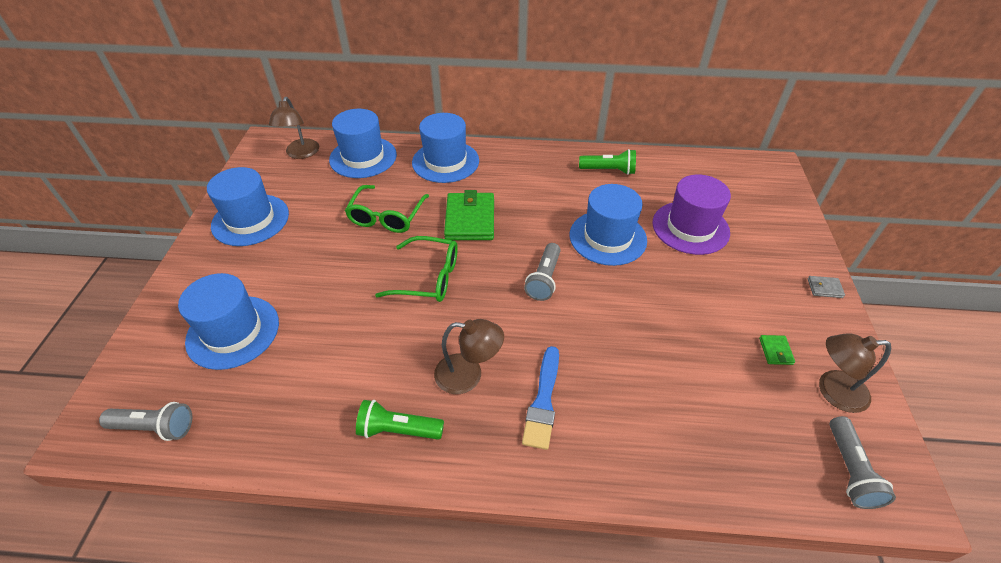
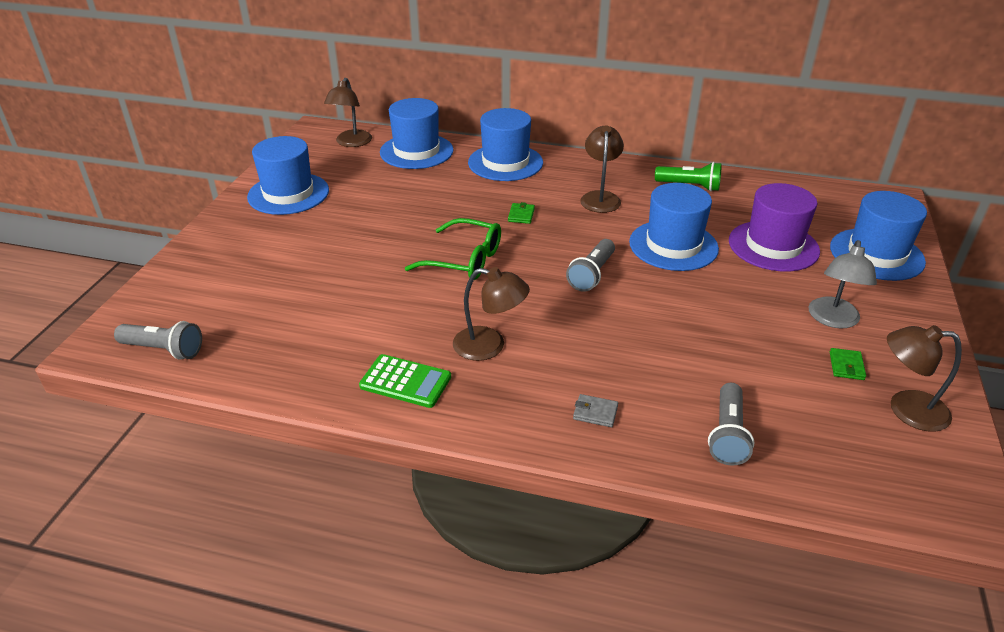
camera: 10 degrees right, 10 degrees down
(233, 332) = (253, 283): blue hat -> blue hat (876, 254)
(386, 217) = (430, 205): green glasses -> none
(398, 429) = (405, 382): green flashlight -> green calculator
(470, 219) = (521, 215): green wallet -> green wallet, size x0.43
(535, 191) = (600, 197): none -> brown lamp
(543, 401) = (566, 377): blue brush -> none
(754, 302) = (833, 320): none -> grey lamp
(824, 288) = (923, 316): grey wallet -> grey wallet (595, 412)
(849, 470) = (906, 480): grey flashlight -> grey flashlight (727, 435)

